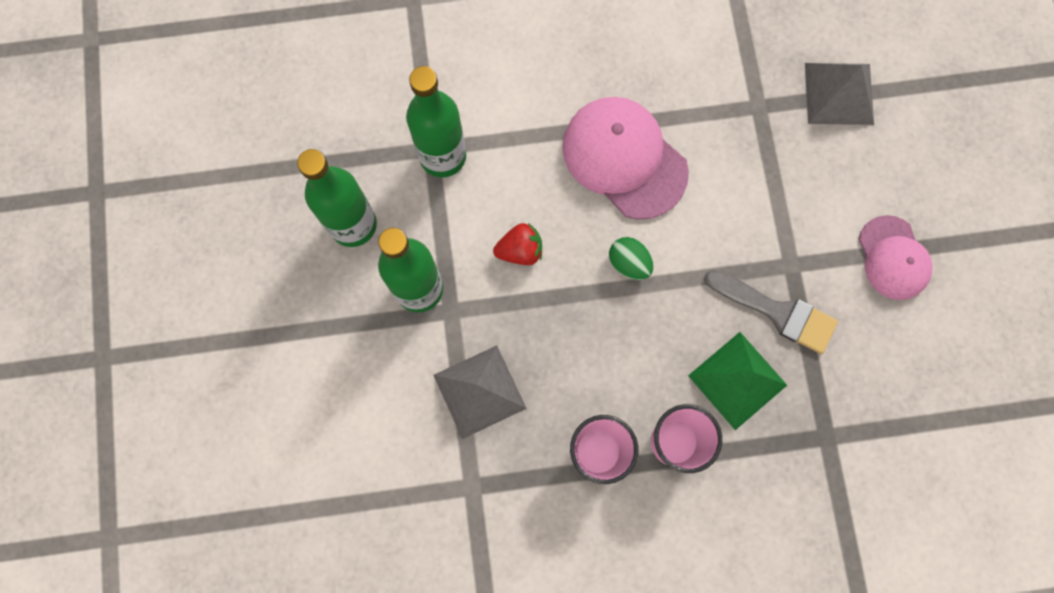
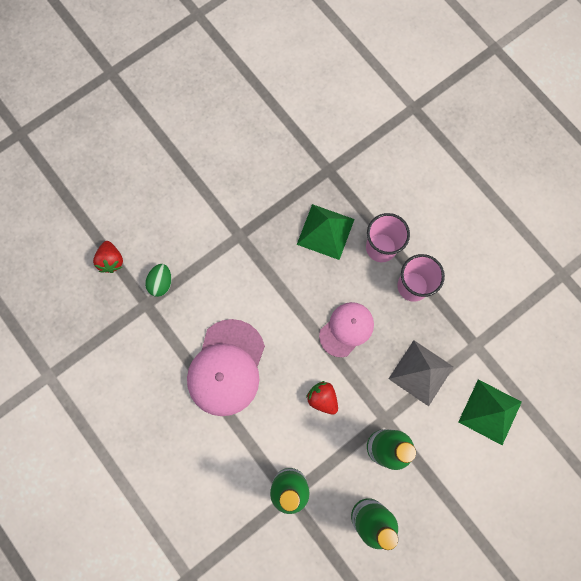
camera: 120 degrees left, 0 degrees up
(379, 449) = (489, 412): none -> green pyramid
(629, 263) = (292, 328): green egg -> green egg (161, 283)
(777, 312) = (272, 229): grey brush -> none
(839, 93) = (111, 260): grey pyramid -> red strawberry
(893, 258) = (203, 182): pink cap -> pink cap (346, 329)

